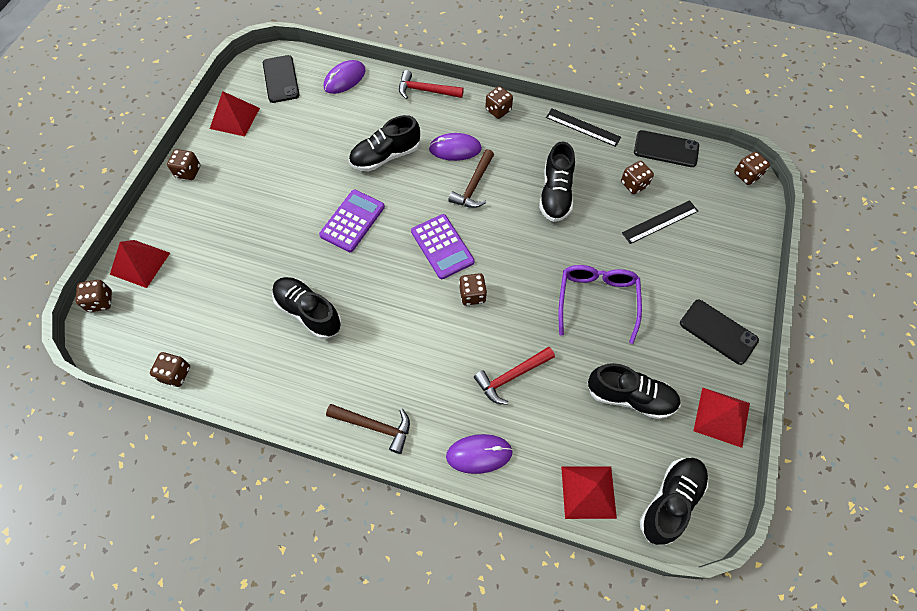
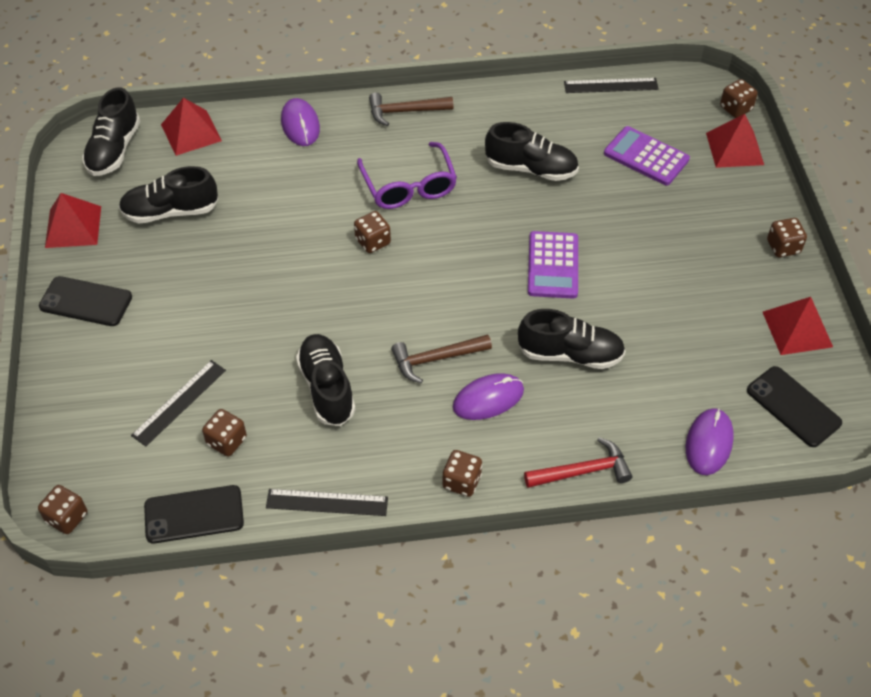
camera: 155 degrees right, 10 degrees down
(176, 374) = (611, 86): brown dice -> black ruler
(385, 156) = (570, 354): black shoe -> black shoe turned 60 degrees clockwise
(442, 247) = (433, 276): purple calculator -> purple calculator (646, 156)
(474, 186) = (436, 359): brown hammer -> brown hammer turned 105 degrees counterclockwise
(479, 454) = (300, 124): purple mouse -> purple mouse turned 75 degrees counterclockwise
(511, 376) = (297, 188): red hammer -> none
(597, 300) = (232, 285): purple glasses -> purple glasses (409, 186)

